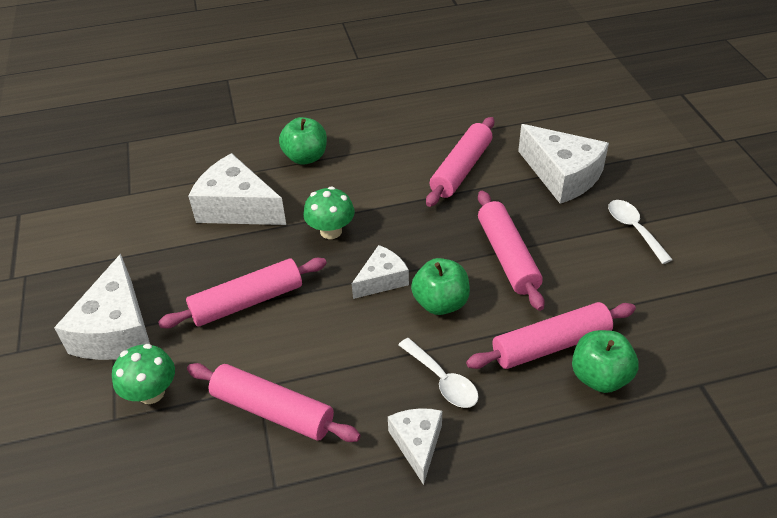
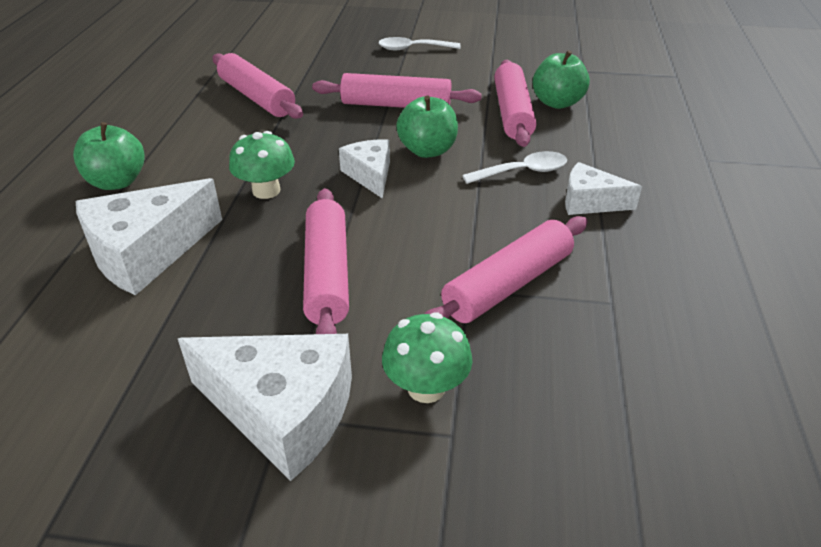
camera: 70 degrees left, 5 degrees down
(562, 175) = (320, 57): white cheese -> none

